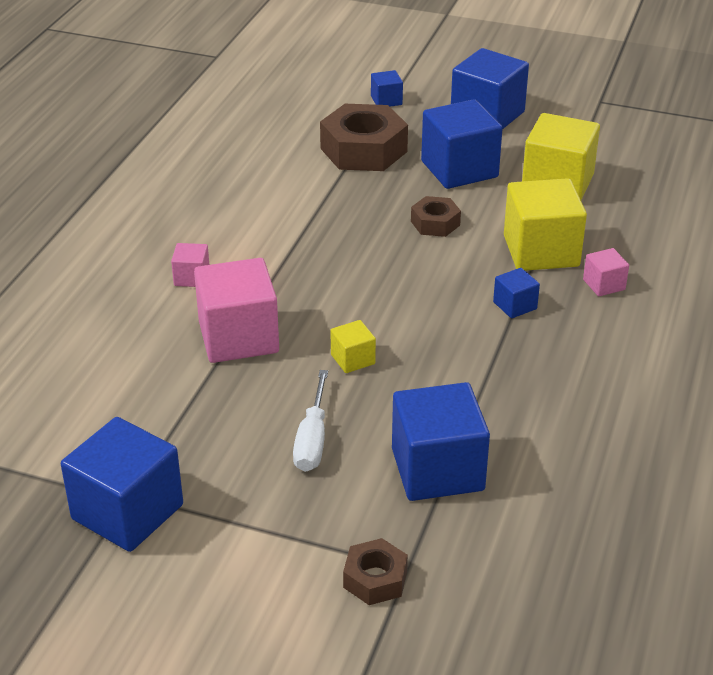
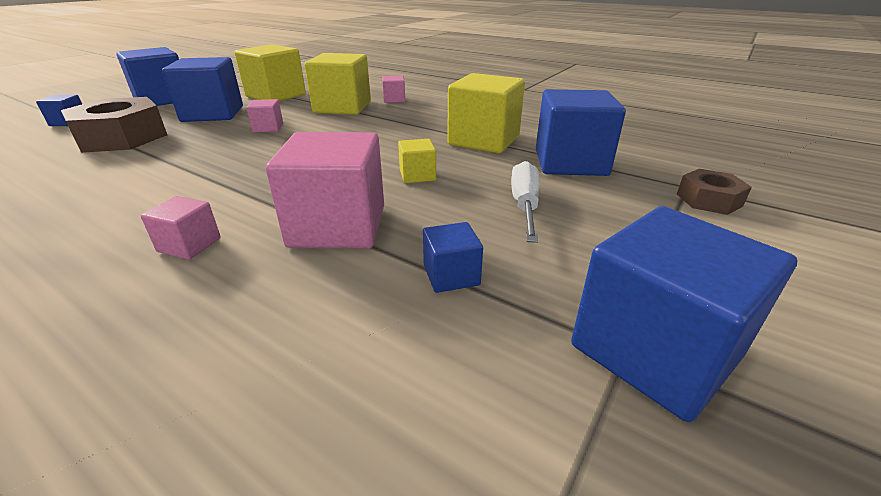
camera: 75 degrees left, 5 degrees down
(312, 439) = (524, 205): white screwdriver -> white screwdriver turned 105 degrees counterclockwise
(435, 223) = (268, 128): brown nut -> pink cube
(479, 392) = (484, 140): none -> yellow cube
(515, 305) = (394, 120): blue cube -> blue cube (451, 275)

